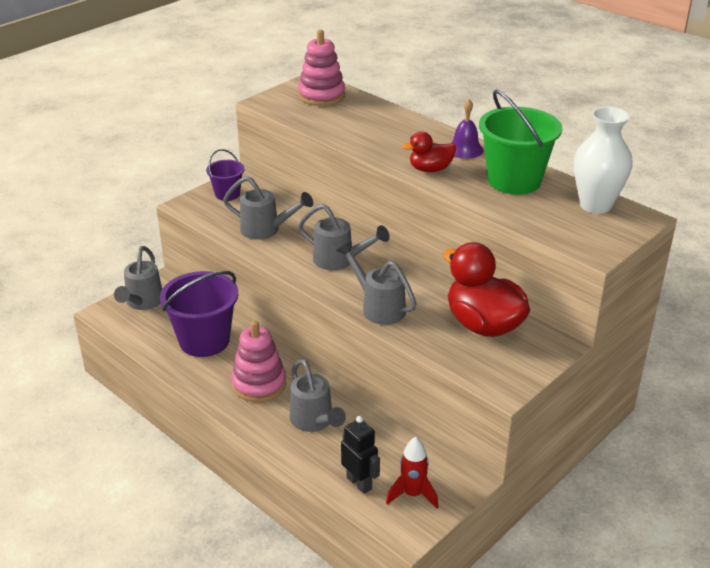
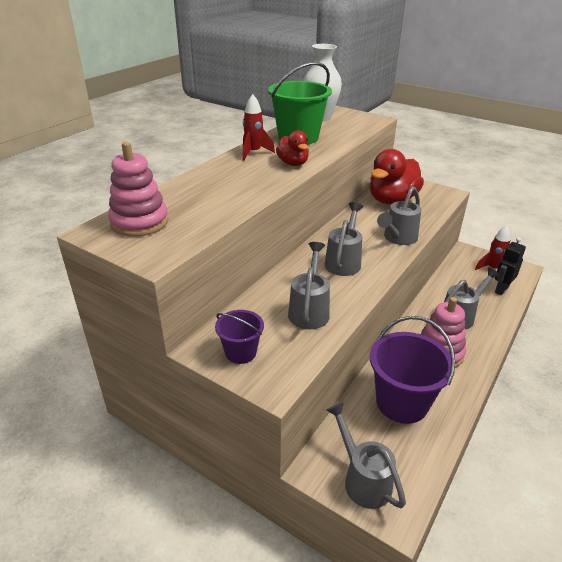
camera: 100 degrees left, 0 degrees up
(142, 303) = (362, 478): grey watering can -> grey watering can turned 120 degrees counterclockwise
(465, 149) = (254, 153): purple bell -> red rocket

